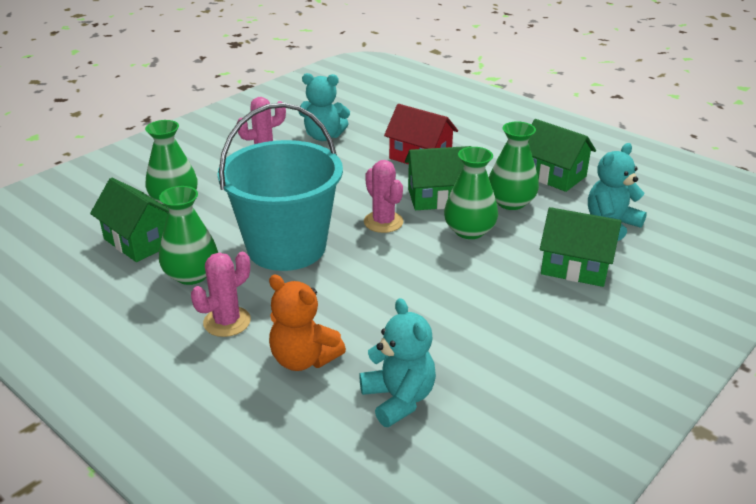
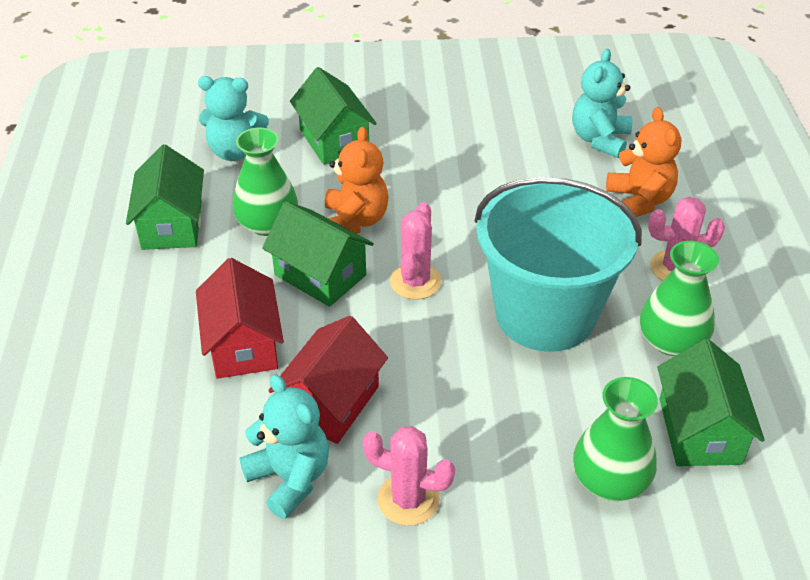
camera: 135 degrees left, 10 degrees up
(345, 161) = (331, 402): none -> red house
(469, 231) = (355, 221): green vase -> orange teddy bear

